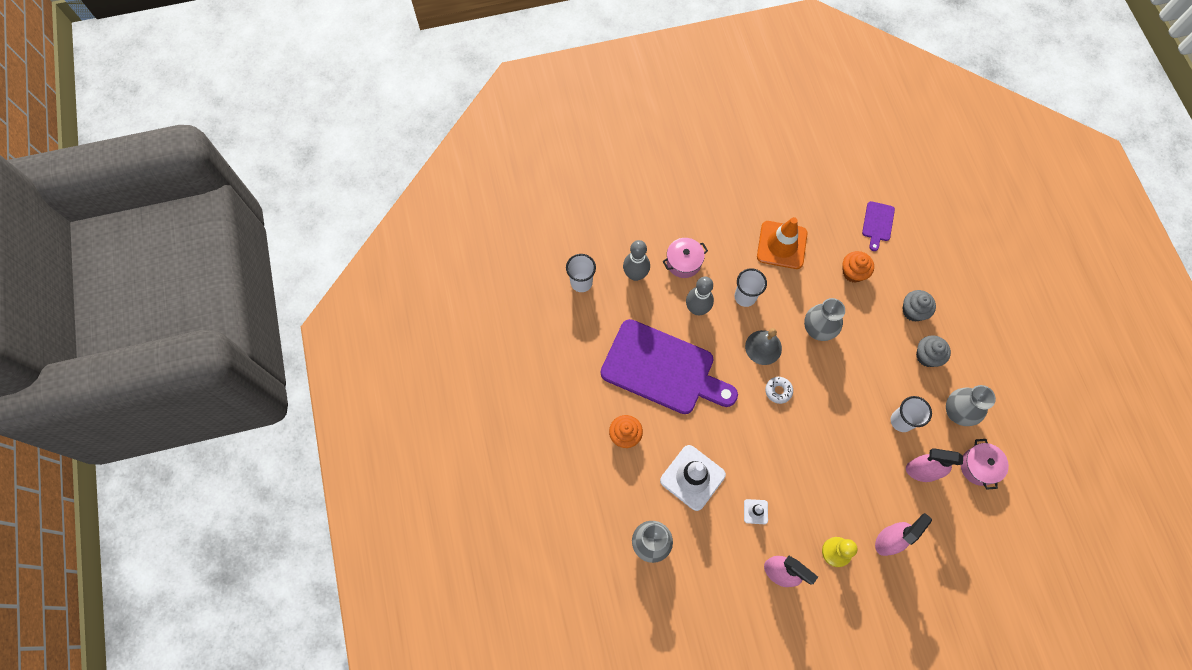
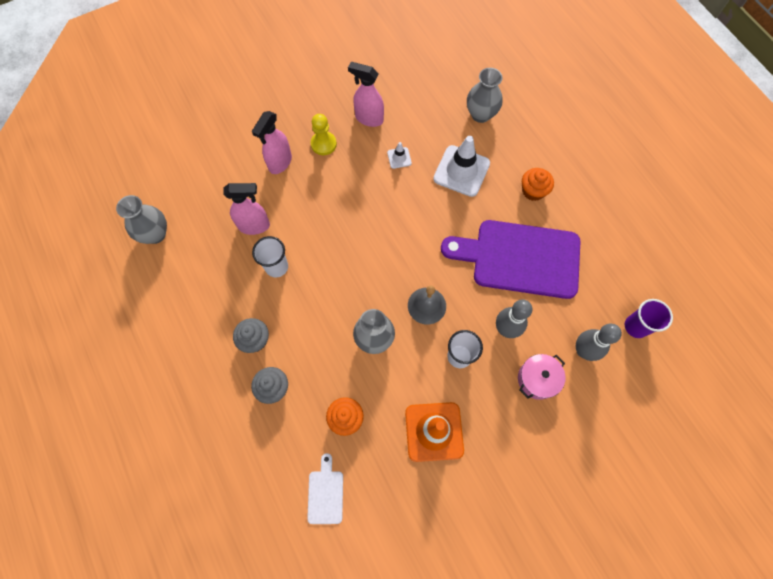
camera: 165 degrees right, 0 degrees up
(581, 282) = (636, 326): white cup -> purple cup
(778, 391) = (402, 265): white donut -> none
(877, 223) = (325, 493): purple cutting board -> white cutting board
(957, 412) = (222, 289): grey vase -> grey vase (155, 234)
(978, 467) = (199, 242): pink pot -> none

